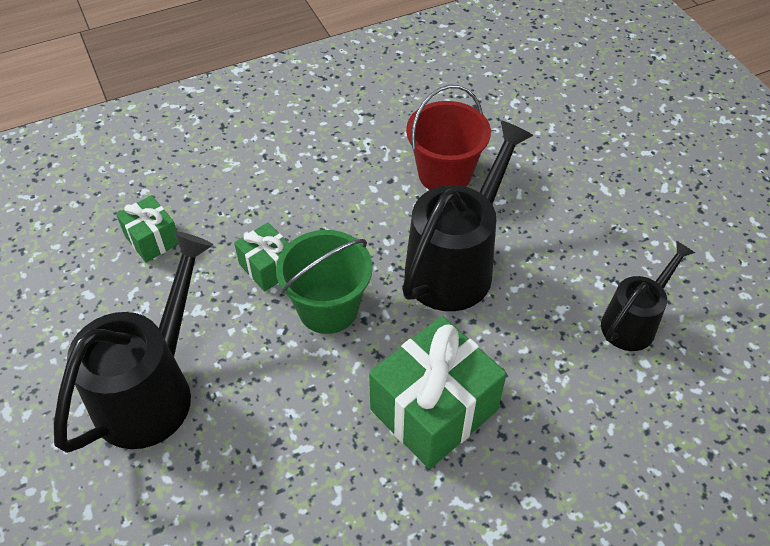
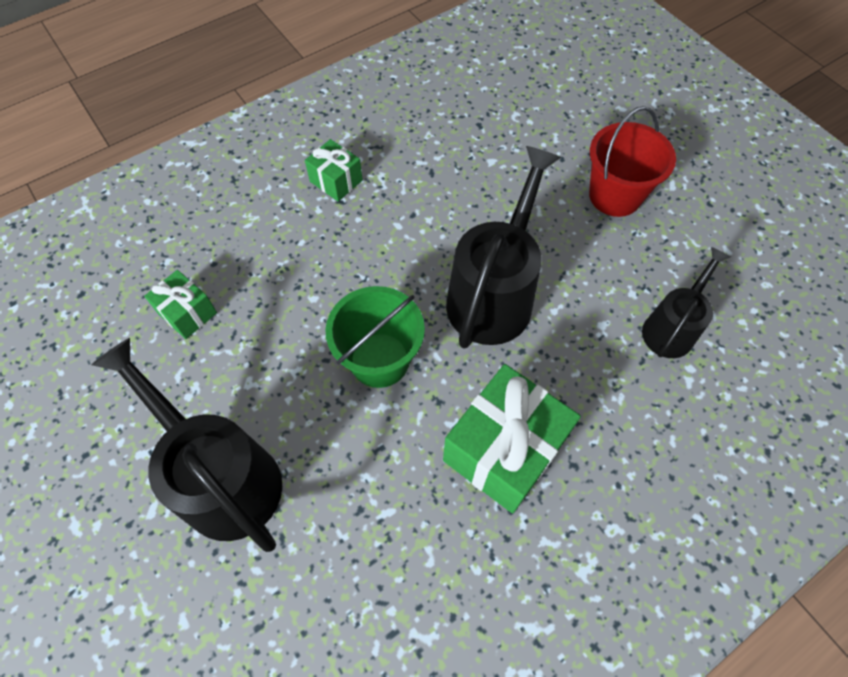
camera: 10 degrees left, 10 degrees up
(153, 389) = (222, 476): black watering can -> black watering can turned 60 degrees counterclockwise
(268, 267) = (311, 325): green gift -> green gift (336, 181)
(444, 174) = (464, 200): red bucket -> red bucket (615, 195)

